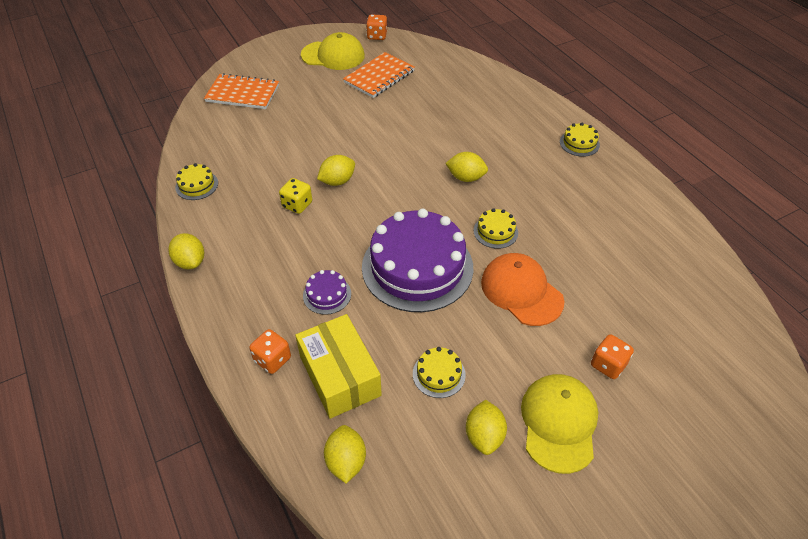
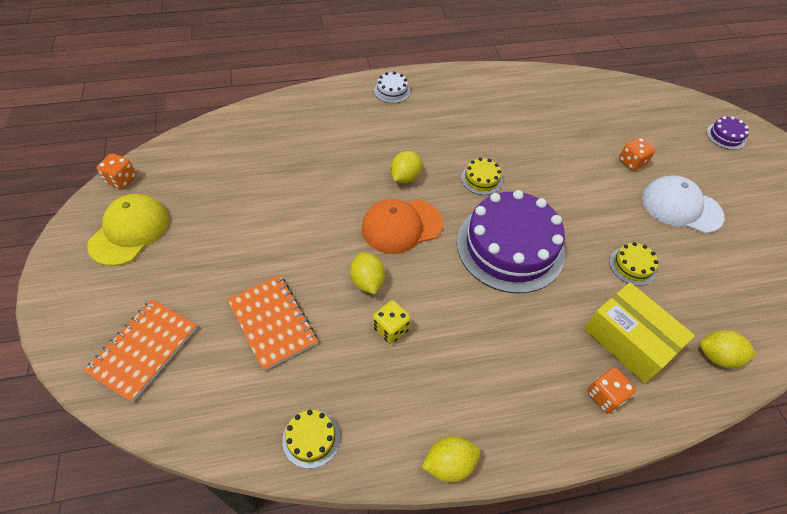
camera: 75 degrees left, 5 degrees up
(327, 294) = (529, 329): purple cake -> purple cake (726, 136)
(339, 376) = (629, 340): yellow box -> yellow box turned 60 degrees clockwise
(379, 77) = (204, 199): orange notebook -> orange notebook (272, 322)
(484, 436) = (692, 254): yellow lemon -> none
(521, 291) = (553, 185): orange cap -> orange cap (401, 226)
(559, 423) = (681, 207): yellow cap -> white cap
(579, 143) = (392, 91): yellow cake -> white cake

